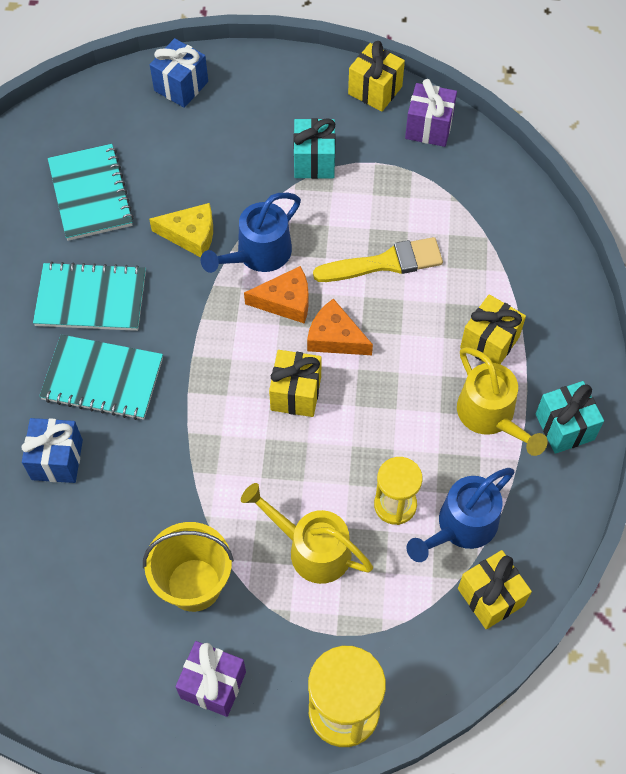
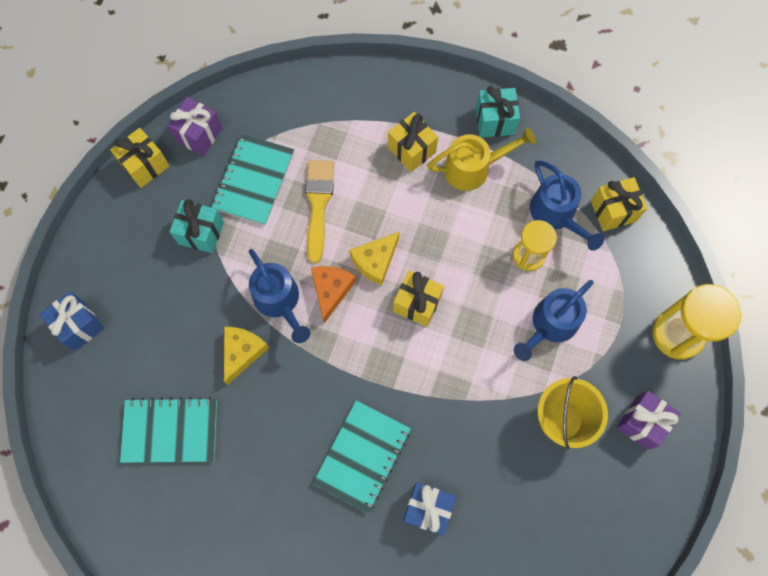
camera: 75 degrees left, 10 degrees up
(91, 299) = (280, 451): turquoise notebook -> turquoise notebook (253, 180)
(311, 548) = (550, 325): yellow watering can -> blue watering can
(335, 337) = (375, 261): orange cheese -> yellow cheese

